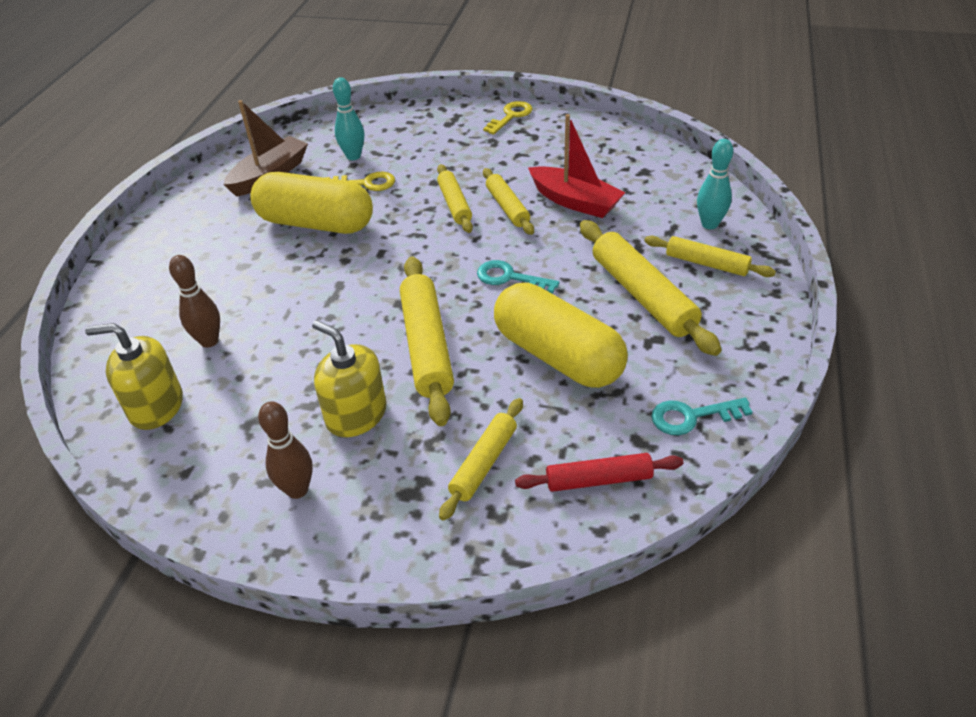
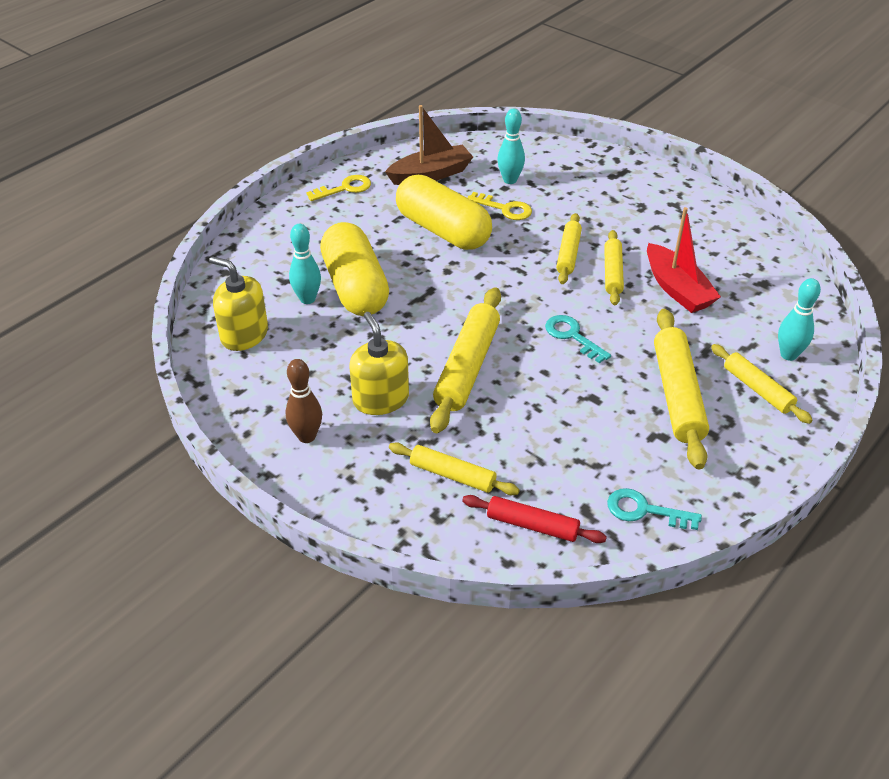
camera: 25 degrees right, 0 degrees up
(209, 341) = (307, 299): brown bowling pin -> turquoise bowling pin
(484, 463) = (452, 475): yellow rolling pin -> yellow rolling pin turned 60 degrees clockwise
(511, 116) = (674, 187): yellow key -> yellow key (345, 188)
(558, 355) = (568, 416): yellow capsule -> yellow capsule (355, 287)

